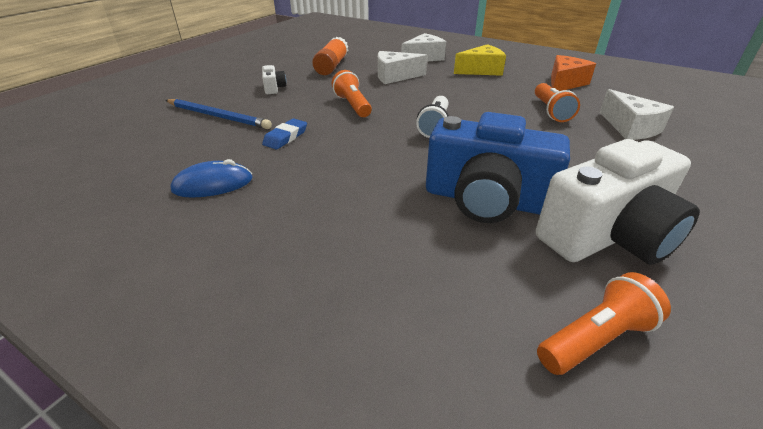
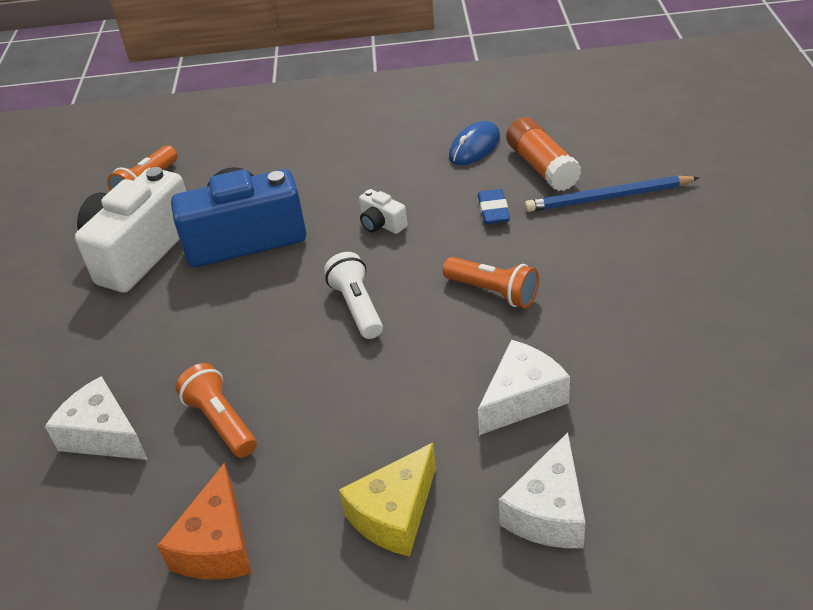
camera: 150 degrees right, 5 degrees up
(274, 88) = (642, 270): white camera -> white camera (381, 224)
(332, 66) = (661, 372): orange glue stick -> orange glue stick (542, 167)

